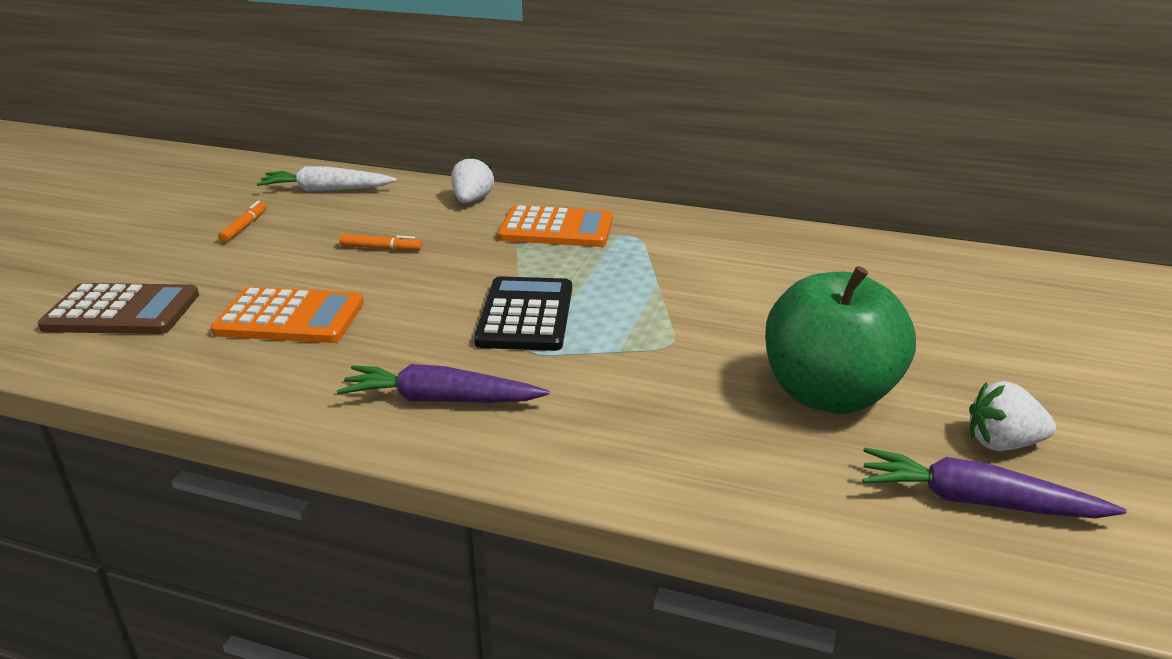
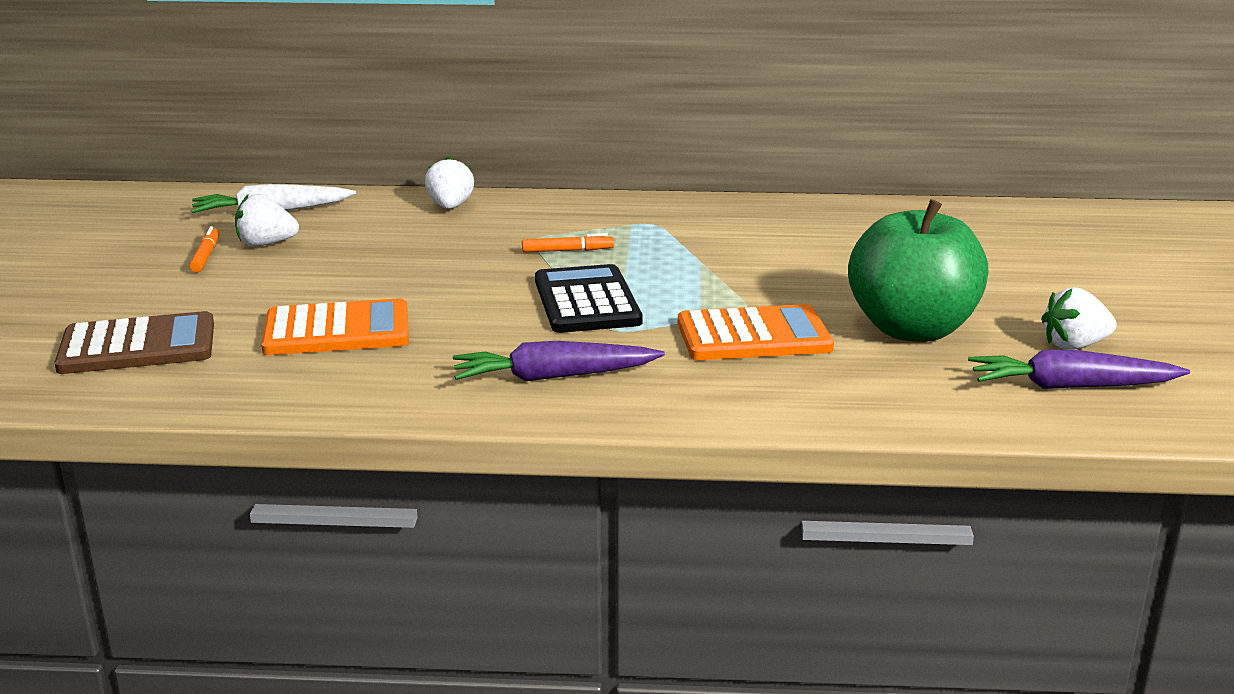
camera: 15 degrees left, 5 degrees down
(299, 221) = (266, 244): none -> white strawberry
(381, 248) = (384, 260): orange marker -> orange marker (567, 251)
(556, 229) = (563, 224): orange calculator -> orange calculator (753, 336)

